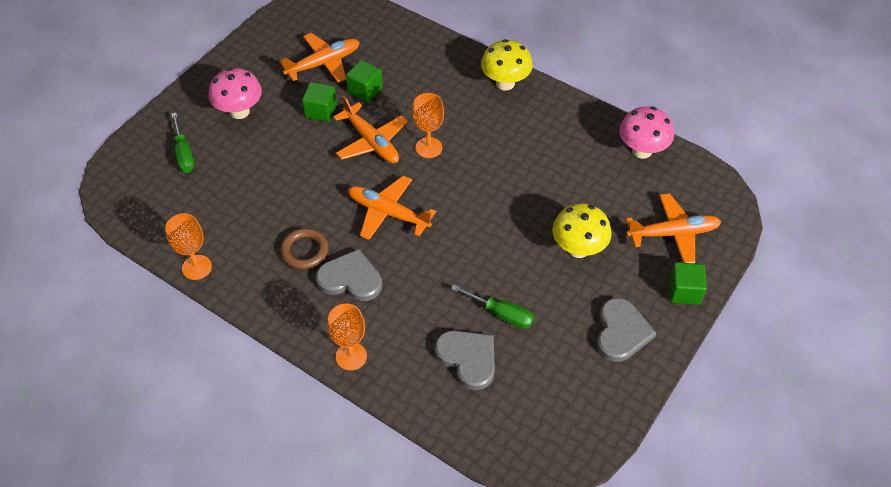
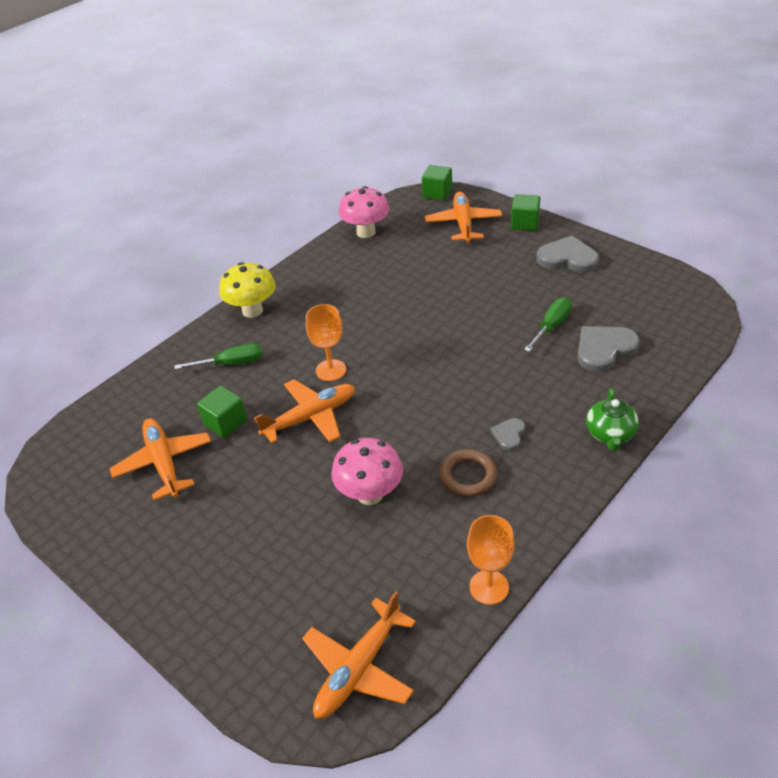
camera: 80 degrees left, 10 degrees down
(184, 153) = (285, 617): green screwdriver -> green screwdriver (231, 363)
(239, 111) = (222, 552): pink mushroom -> pink mushroom (370, 494)
(321, 111) = (247, 464): green cube -> green cube (437, 193)
(350, 279) = (509, 435): grey heart -> grey heart, size x0.53
(351, 356) = (610, 434): orange goblet -> green teapot
(388, 213) = (419, 403): orange plane -> orange plane (359, 667)
(578, 249) = (477, 276): yellow mushroom -> none

